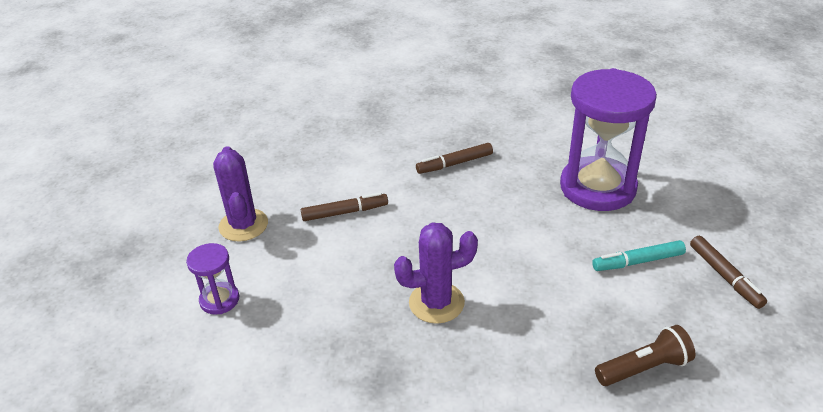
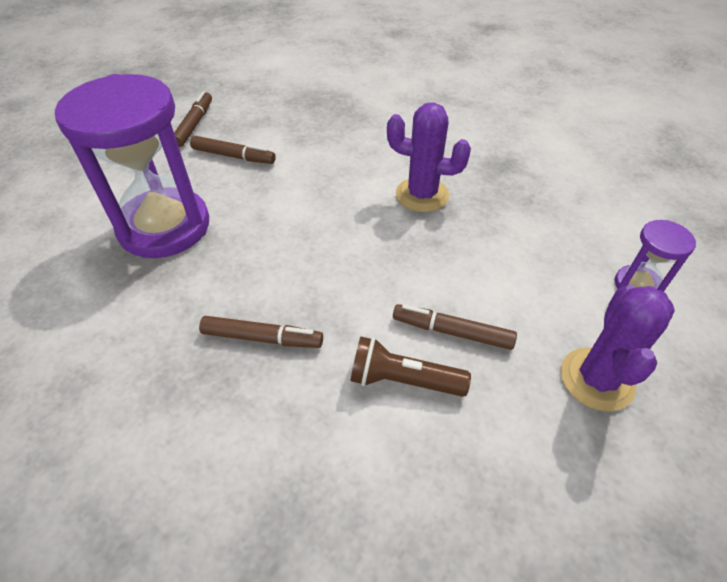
camera: 150 degrees left, 10 degrees up
(638, 262) = (234, 156): turquoise marker -> brown marker
(644, 368) = (321, 107): brown flashlight -> brown flashlight (403, 380)

